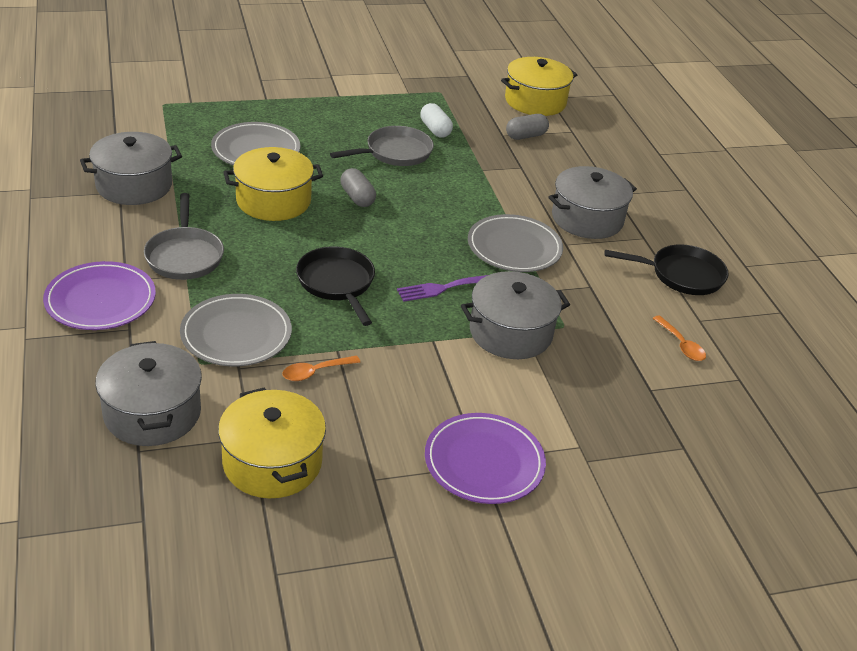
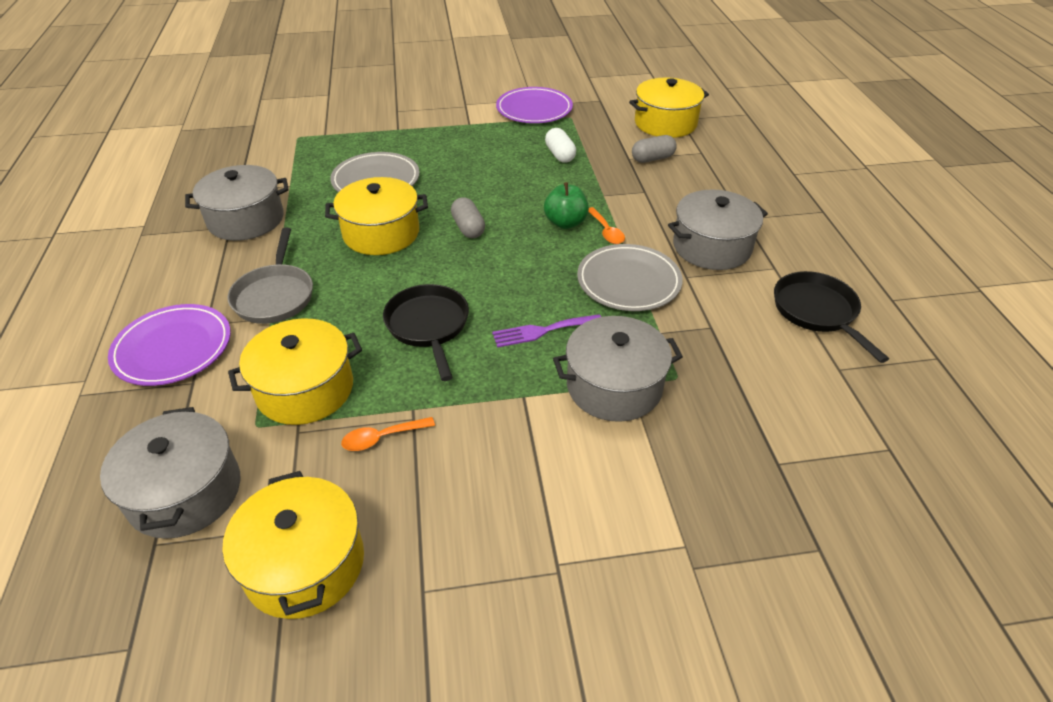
camera: 10 degrees right, 5 degrees up
(236, 334) = (305, 389): grey plate -> yellow pot
(394, 153) = (515, 179): grey pan -> none
(449, 194) = (565, 223): none -> green apple
(484, 462) = (562, 568): purple plate -> purple plate (534, 109)
(681, 275) = (817, 312): black pan -> black pan turned 120 degrees counterclockwise
(681, 344) = (816, 401): orange spoon -> orange spoon (606, 231)

